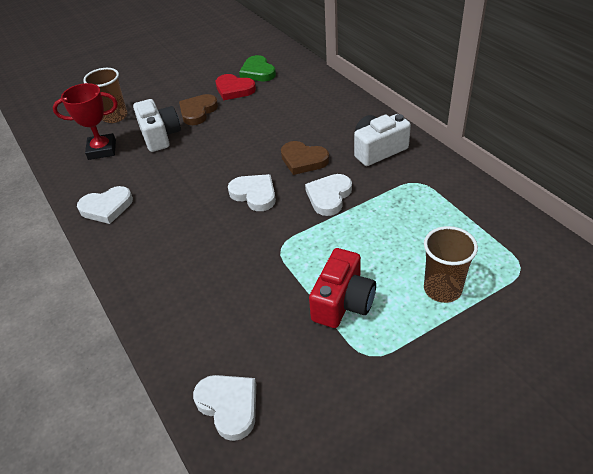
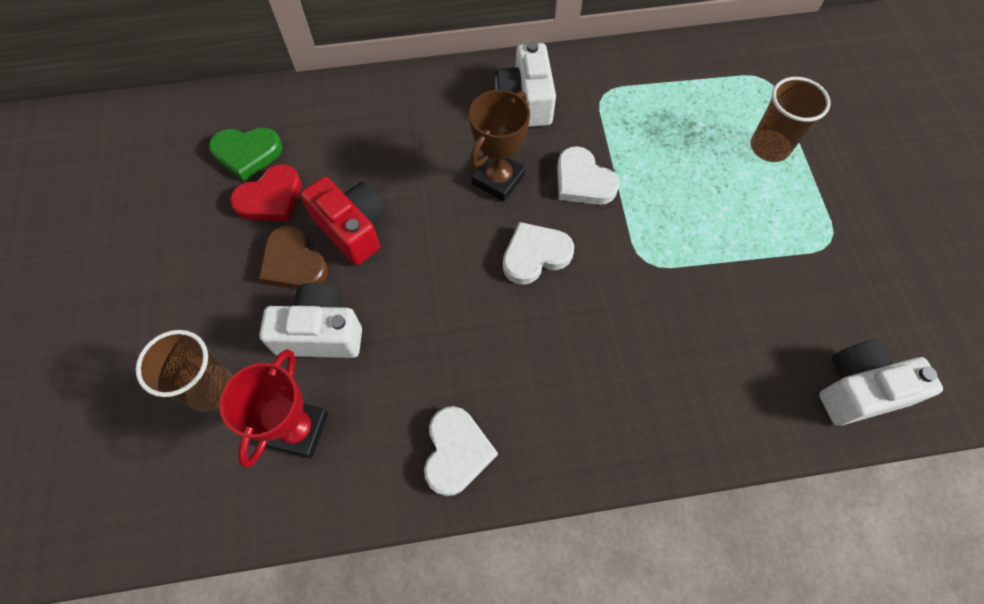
camera: 70 degrees left, 20 degrees up
(229, 406) = (858, 390): white heart -> white camera
(303, 160) = (498, 179): brown heart -> brown trophy
(343, 302) = (755, 235): red camera -> red camera (352, 228)

